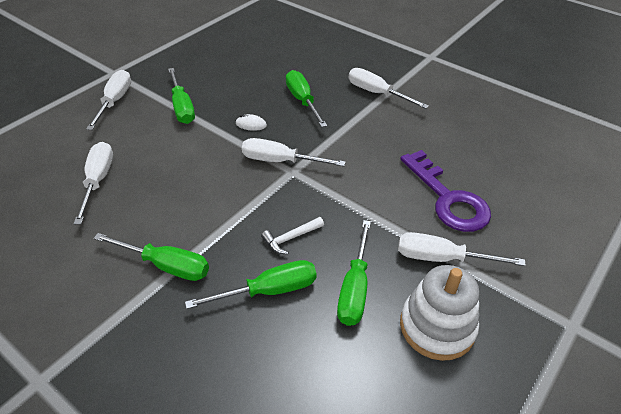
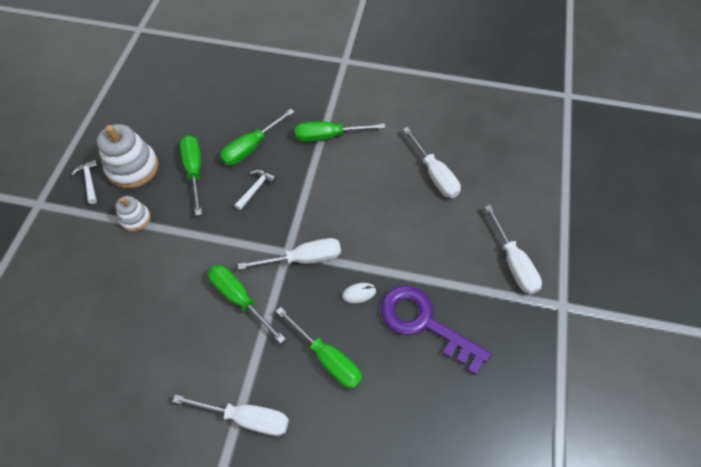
camera: 155 degrees right, 15 degrees up
(182, 107) = (443, 286): green screwdriver -> green screwdriver (239, 299)
(441, 258) = (135, 219): white screwdriver -> white stacking toy
(447, 198) = (137, 281): purple key -> purple key (424, 323)
(500, 331) = (89, 181): none -> white hammer

